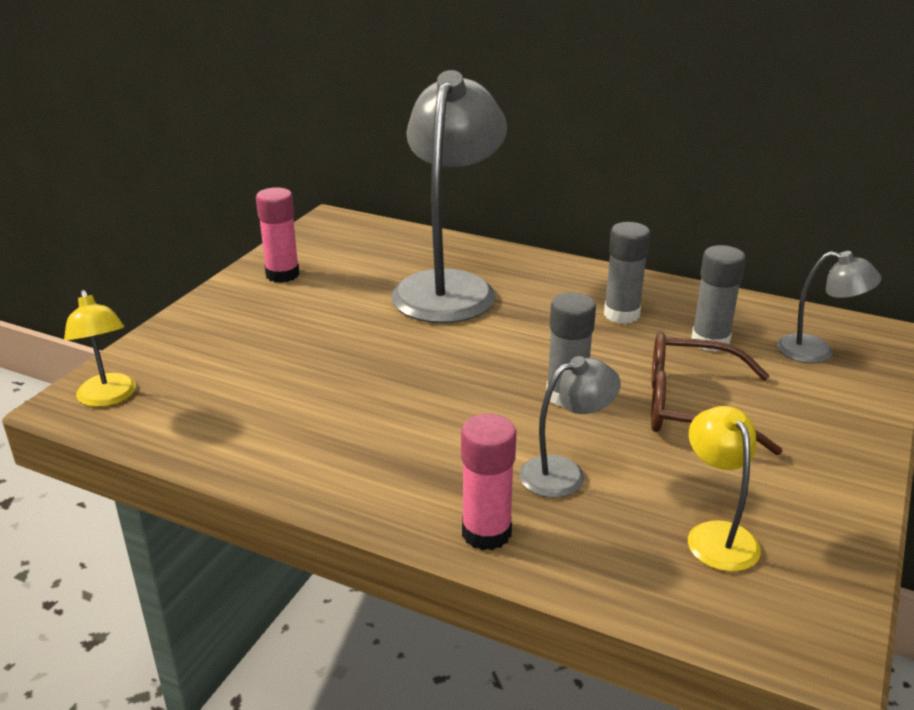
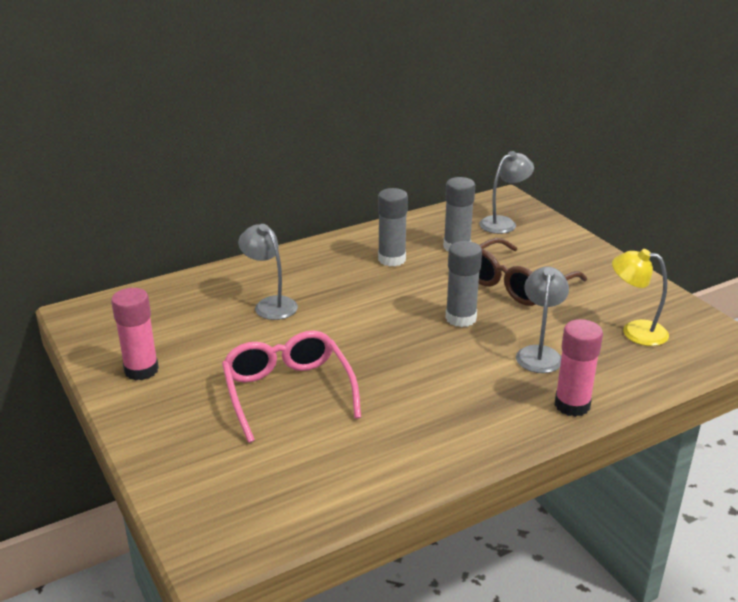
camera: 55 degrees left, 0 degrees up
(108, 398) = (230, 528): yellow lamp -> none
(321, 349) = (288, 392): none -> pink glasses
(449, 287) = (270, 304): grey lamp -> grey lamp, size x0.47

